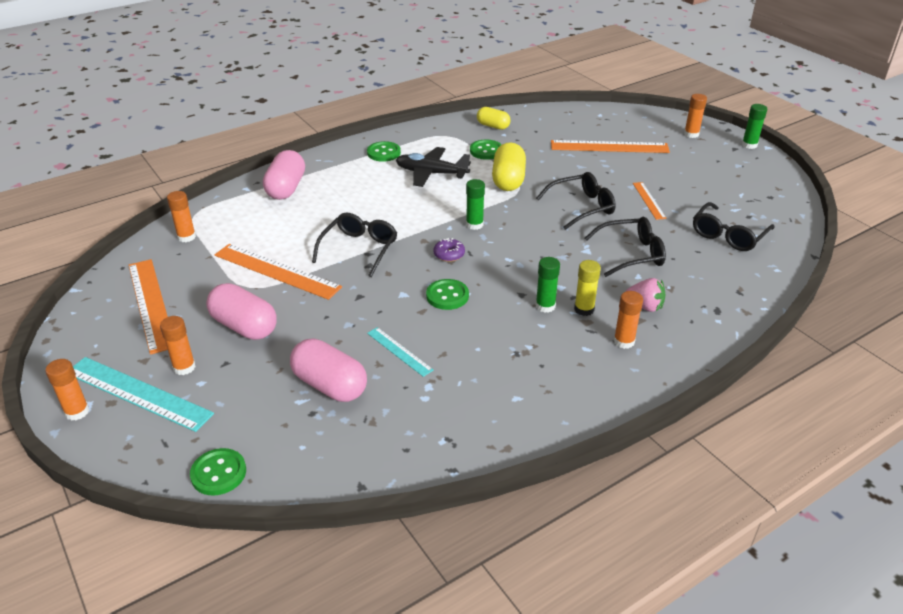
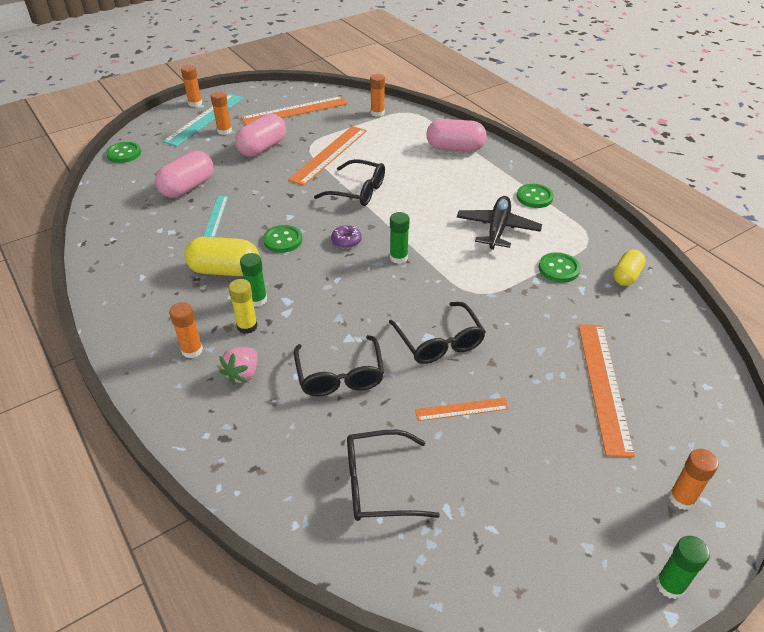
camera: 90 degrees right, 5 degrees up
(399, 351) = (216, 216): turquoise ruler -> turquoise ruler turned 45 degrees counterclockwise
(508, 180) = (493, 284): yellow capsule -> yellow capsule (225, 270)
(728, 235) = (378, 484): black glasses -> black glasses turned 45 degrees counterclockwise

